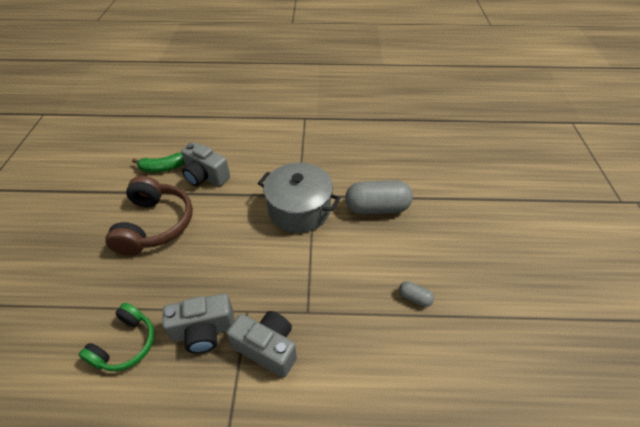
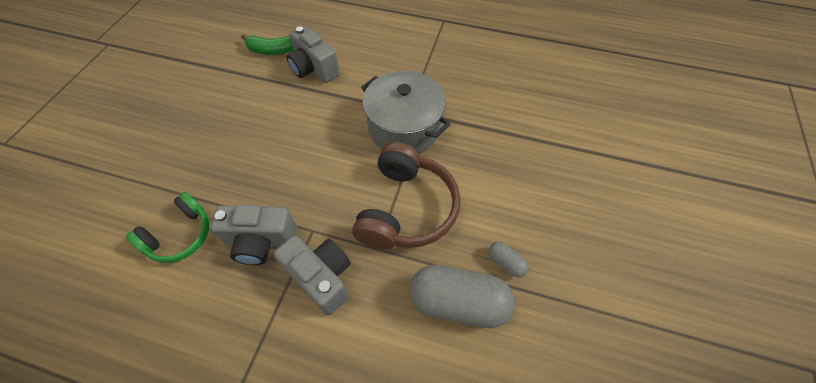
camera: 15 degrees right, 10 degrees up
(155, 224) = (246, 112): brown headphones -> brown headphones (406, 208)
(377, 208) = (495, 144): grey capsule -> grey capsule (458, 302)

